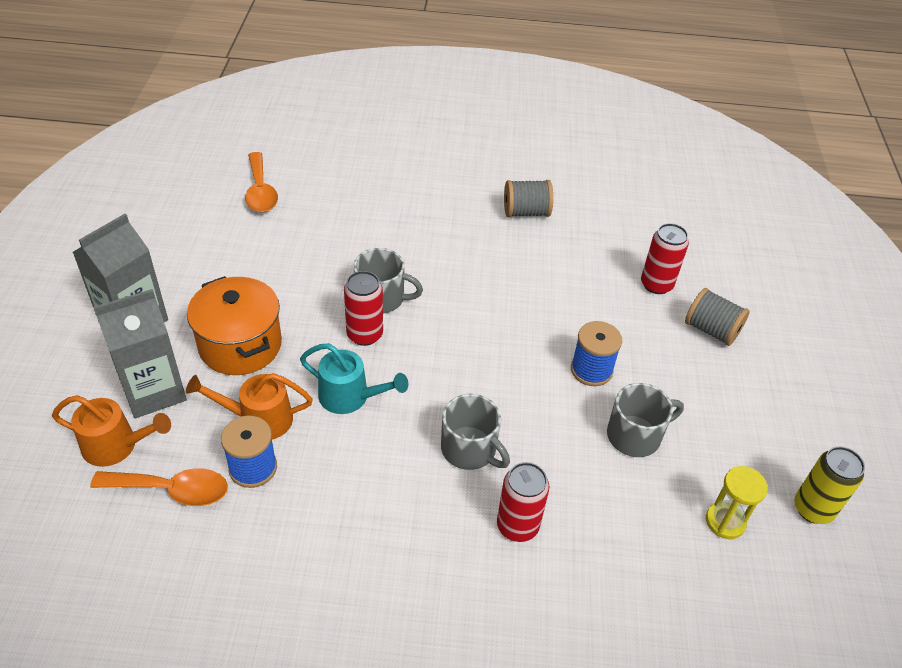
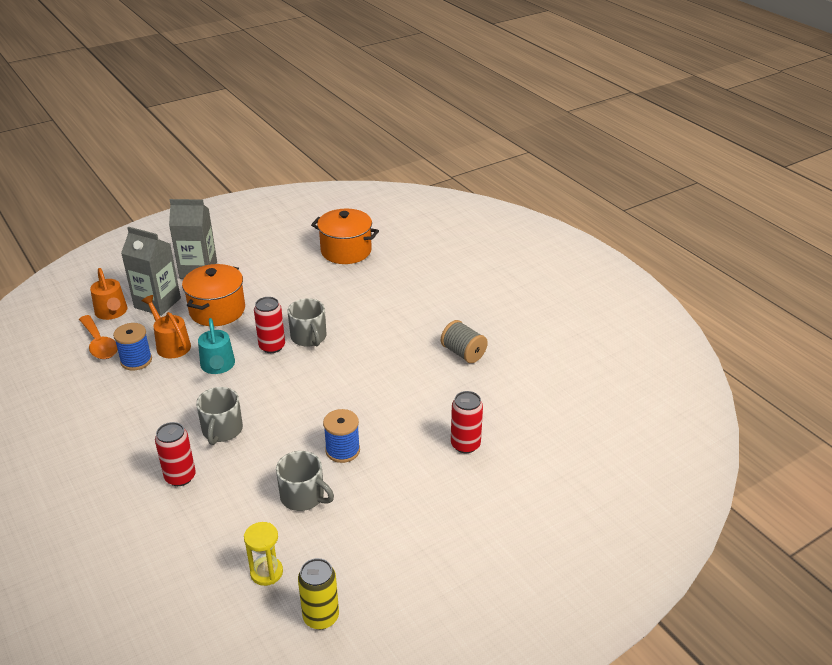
camera: 55 degrees right, 10 degrees down
(260, 191) = (346, 251): orange spoon -> orange pot
(711, 330) = (449, 492): grey spool -> none

